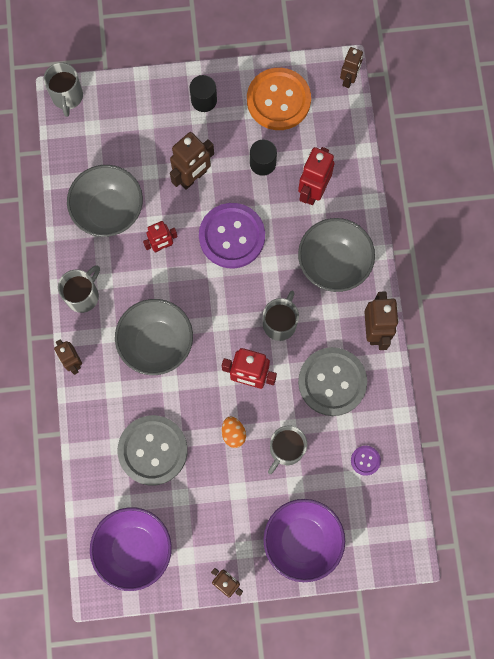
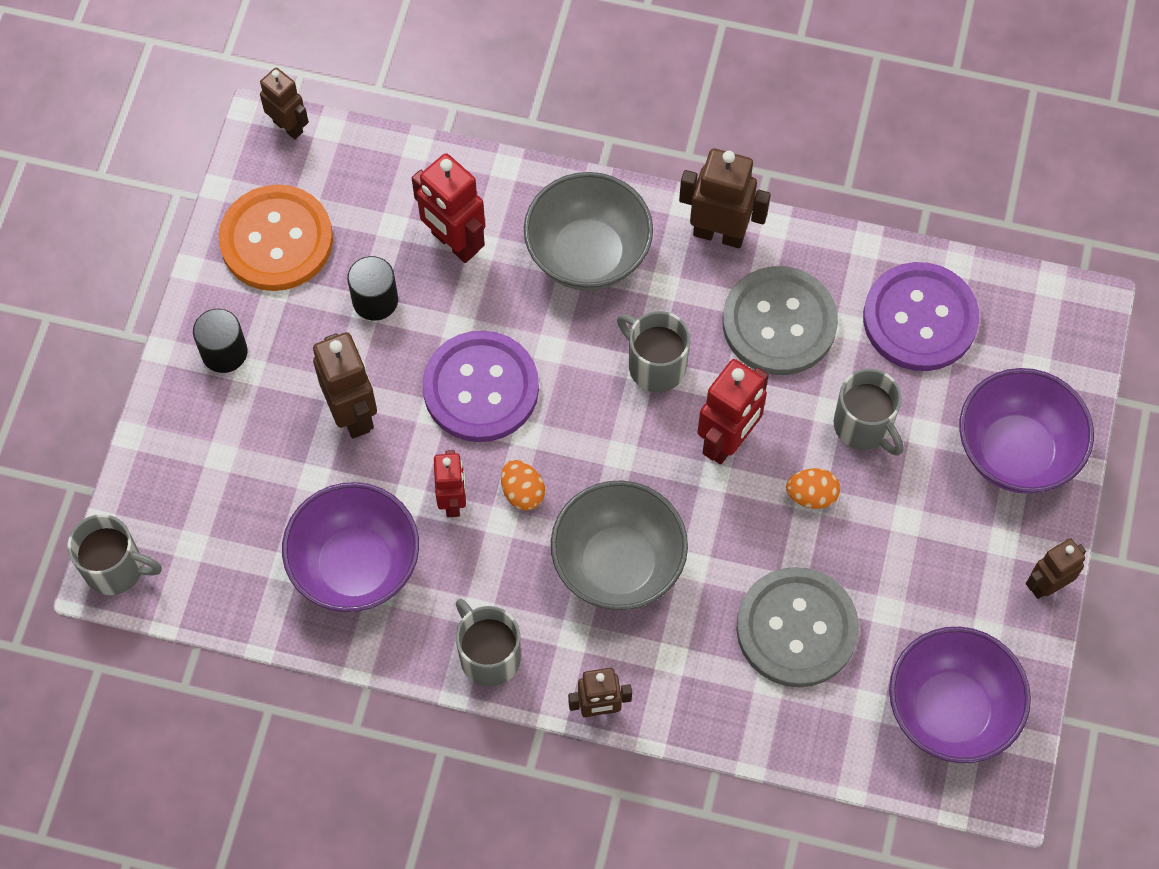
camera: 70 degrees left, 10 degrees down
(109, 211) = (356, 566): grey bowl -> purple bowl
(180, 279) = (522, 492): none -> orange egg
(365, 460) = (920, 319): purple button -> purple button, size x2.35

